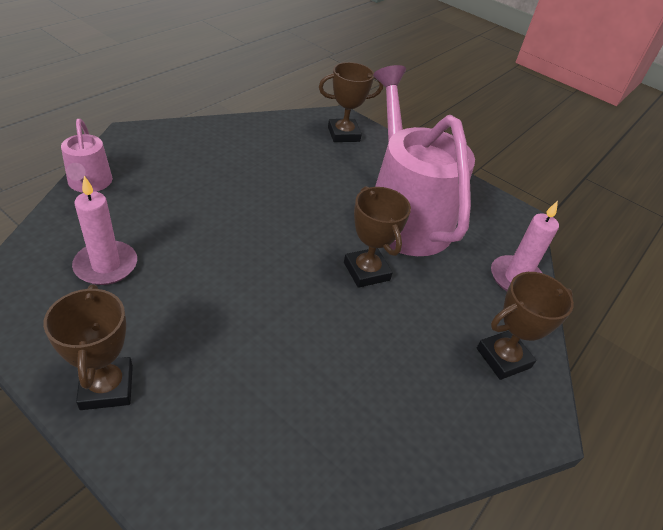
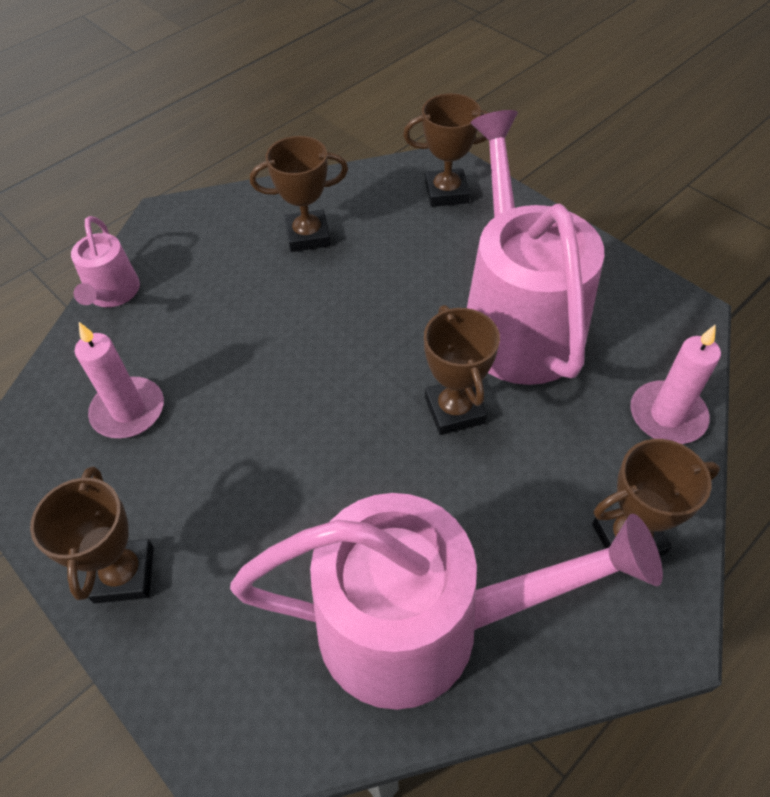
camera: 15 degrees right, 10 degrees up
(244, 154) = (308, 236): none -> brown trophy
(358, 421) = (419, 626): none -> pink watering can

